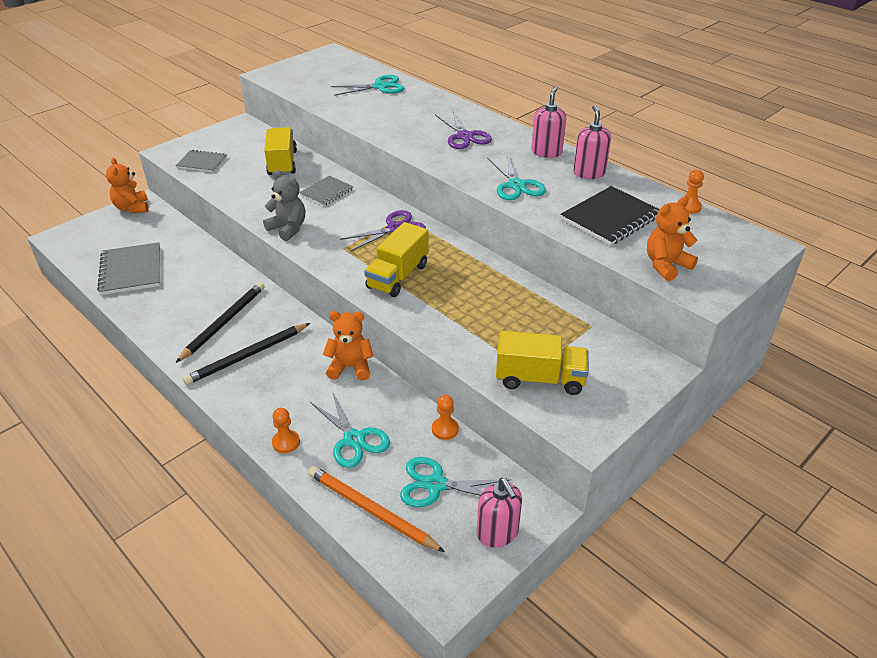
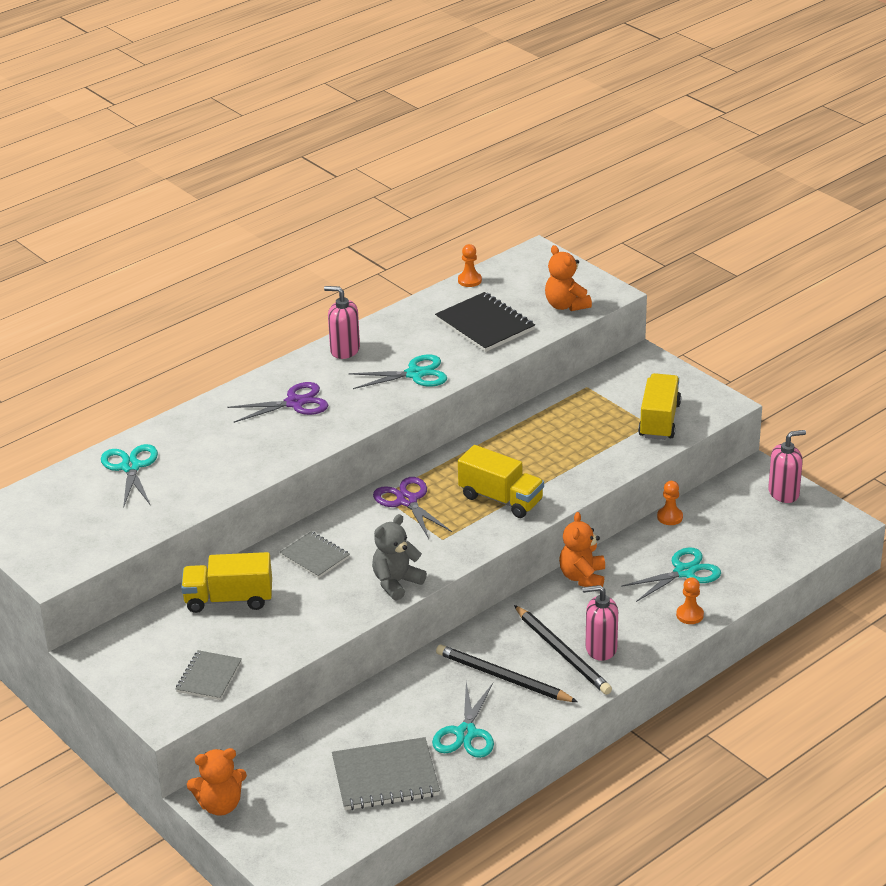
camera: 85 degrees left, 5 degrees down
(371, 510) = (766, 560): orange pencil -> none
(436, 484) = (735, 524): turquoise scissors -> turquoise scissors (466, 733)
(589, 173) = (395, 328): pink soap dispenser -> pink soap dispenser (600, 648)

